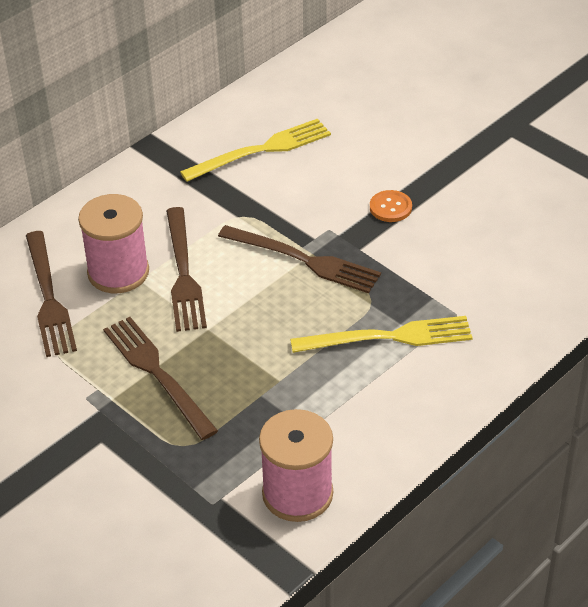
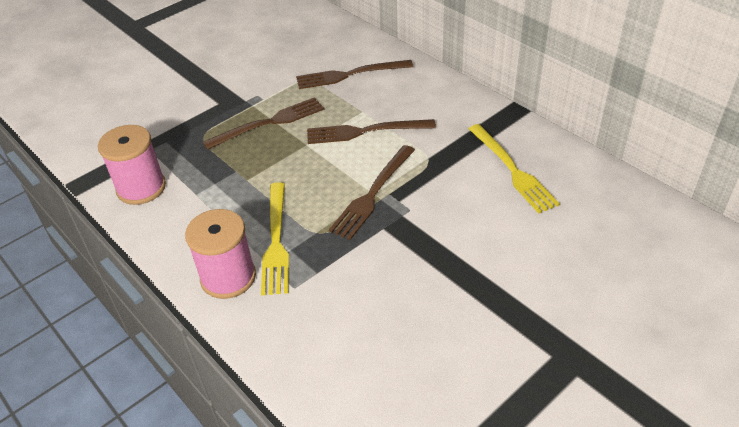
camera: 95 degrees right, 0 degrees up
(118, 272) = (371, 102): pink spool -> pink spool (228, 277)
(390, 207) = (436, 250): orange button -> none

